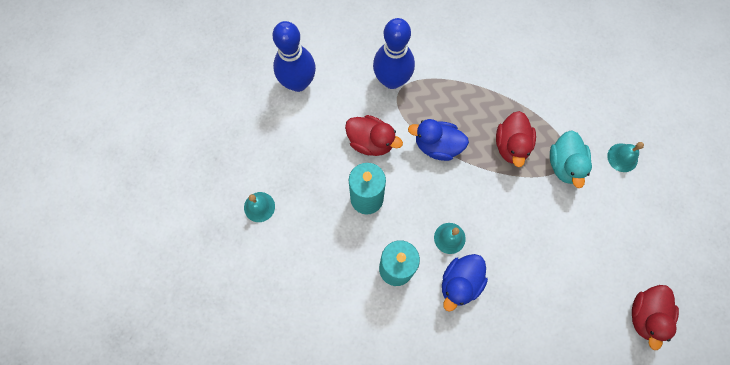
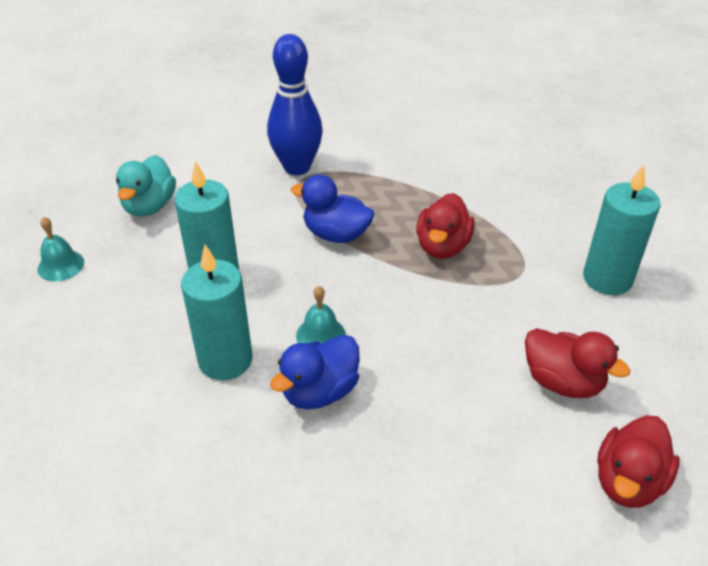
camera: 10 degrees right, 30 degrees down
(298, 82) = (174, 156): blue bowling pin -> none
(371, 142) = (245, 220): red duck -> red duck (563, 382)
(564, 164) = (517, 276): turquoise duck -> turquoise duck (149, 206)
(622, 157) = (607, 279): turquoise bell -> turquoise candle

